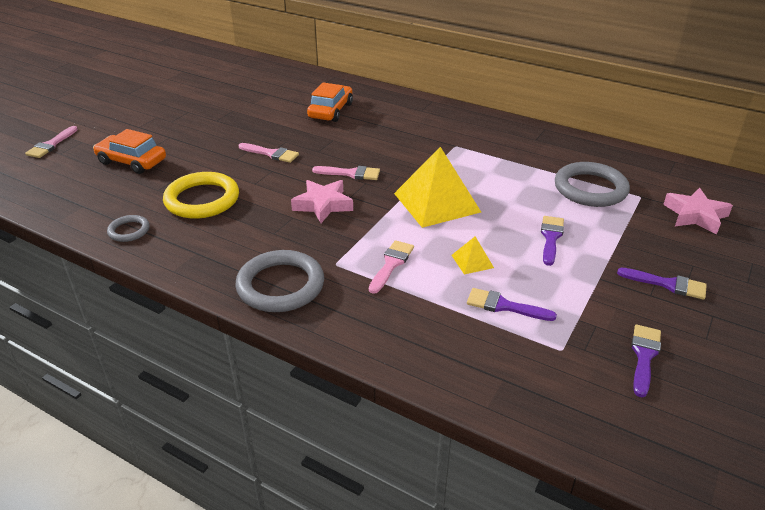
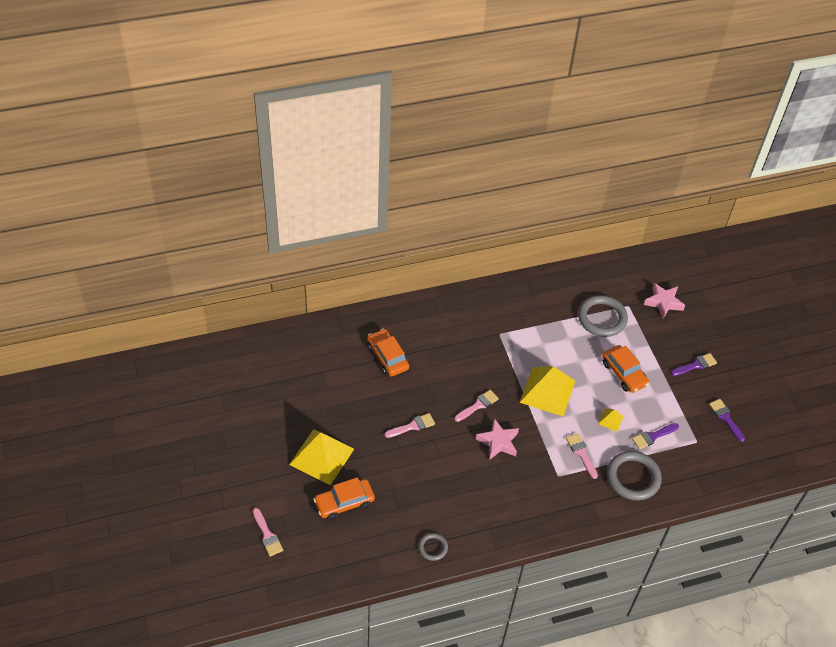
camera: 50 degrees left, 15 degrees up
(173, 130) = (321, 456): none -> yellow pyramid
(202, 199) = (433, 494): yellow ring -> none
(280, 285) = (554, 510): grey ring -> grey ring (633, 477)
(551, 238) = (624, 373): purple brush -> orange car

